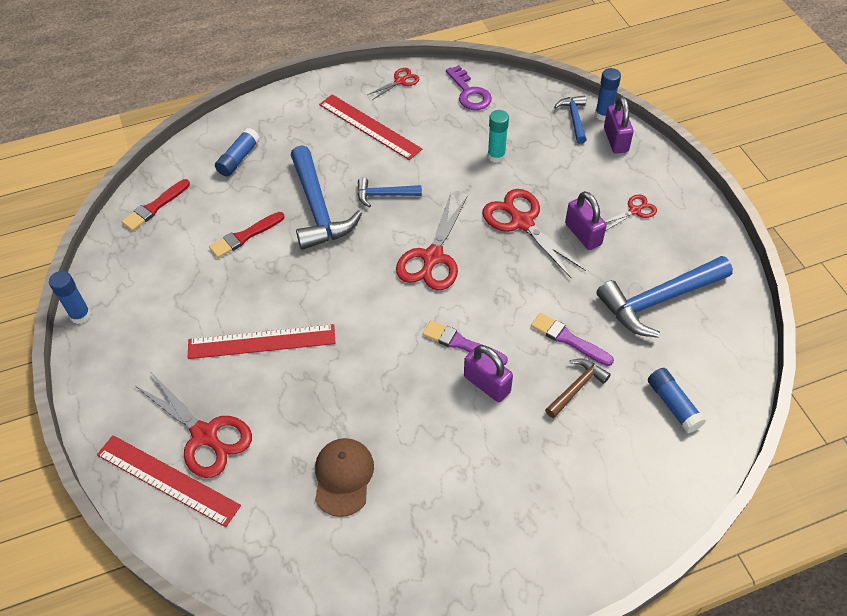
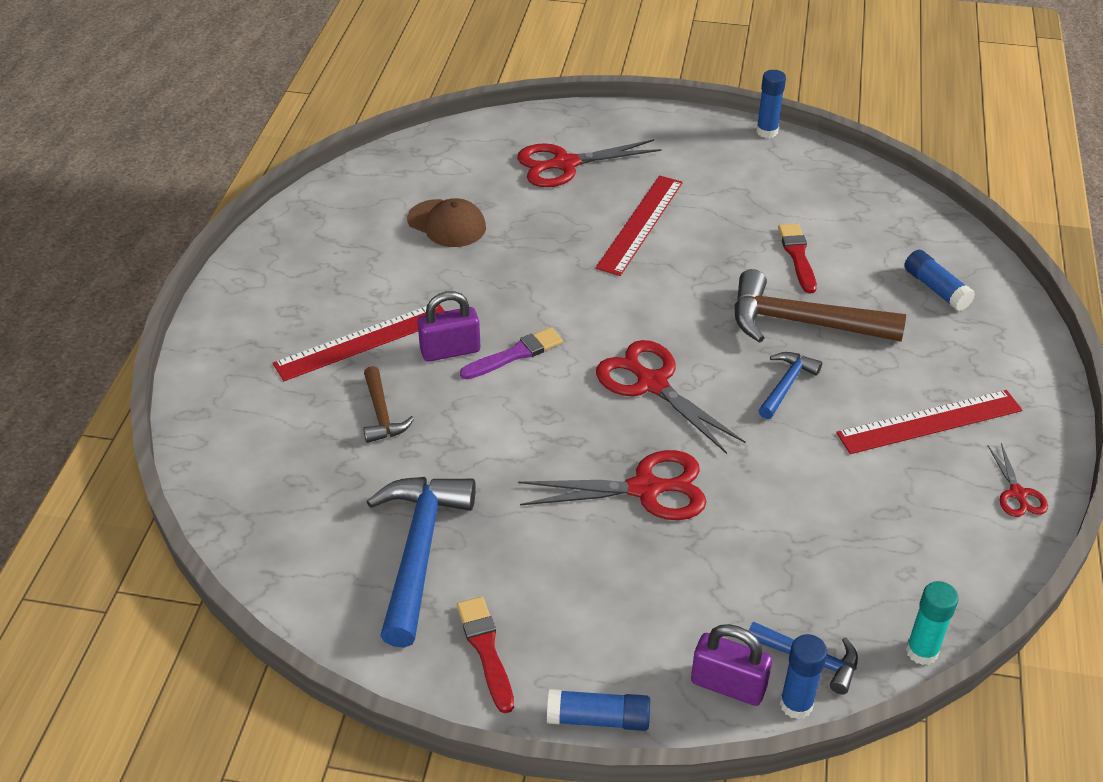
camera: 120 degrees right, 10 degrees down
(155, 207) = (891, 208): red brush -> red brush (486, 650)
(167, 480) = (540, 135): red ruler -> red ruler (363, 341)
(318, 208) = (802, 323): blue hammer -> brown hammer
(470, 93) = (945, 561): purple key -> none
(496, 156) = (786, 524): turquoise glue stick -> turquoise glue stick (921, 651)
(568, 339) = (443, 439): purple brush -> none
(583, 234) = (578, 538): purple padlock -> none
(635, 211) = (574, 619): red scissors -> none
(673, 405) = (287, 479): blue glue stick -> blue glue stick (598, 719)

